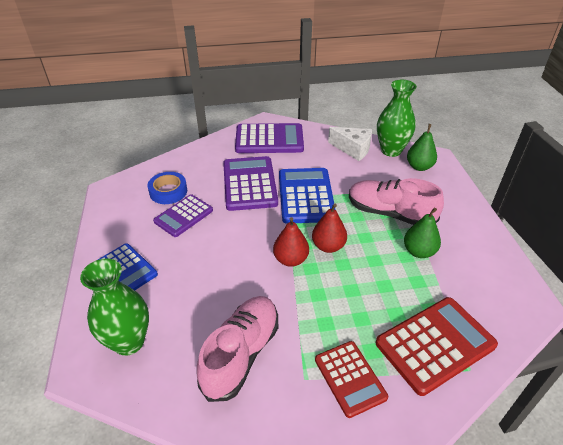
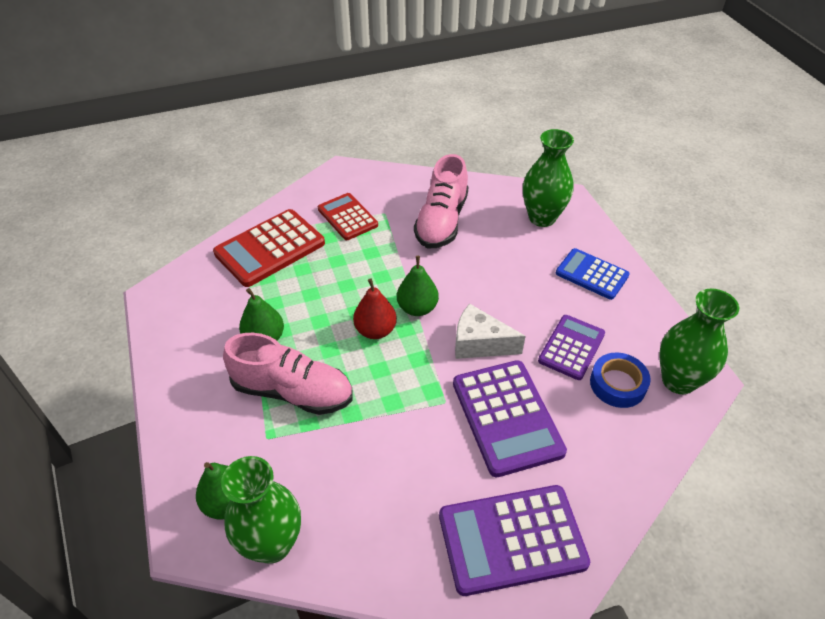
camera: 170 degrees right, 5 degrees up
(127, 189) = (678, 380): none -> green vase
(290, 259) = (417, 308): red pear -> green pear
(305, 196) = (416, 406): blue calculator -> none
(353, 149) = (345, 535): white cheese -> white cheese (479, 344)

